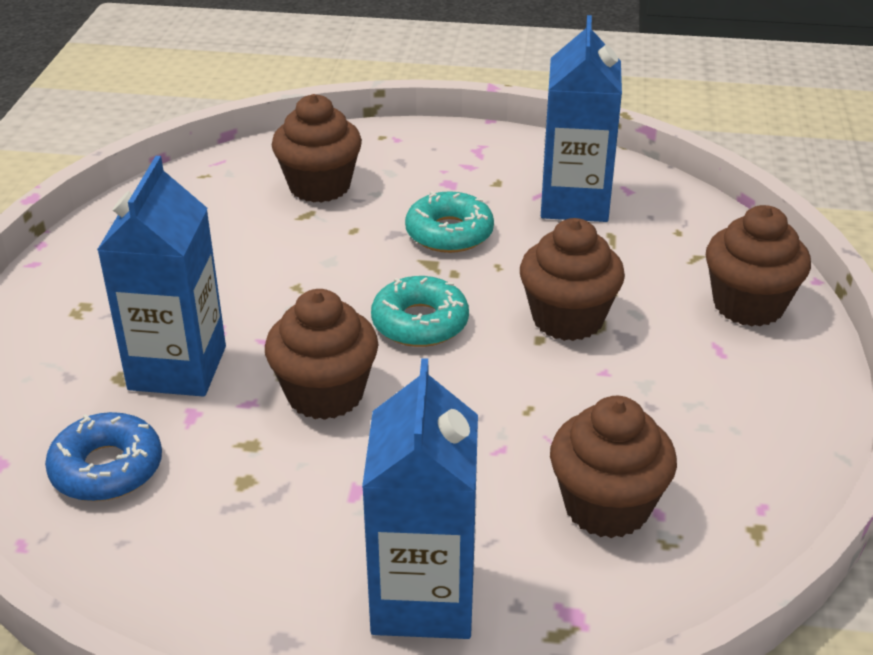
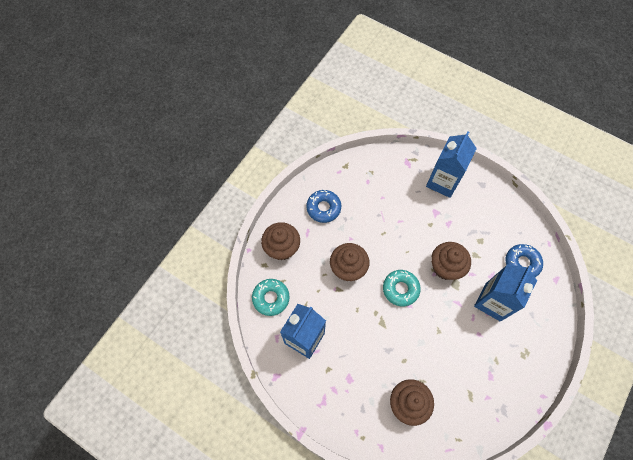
camera: 155 degrees left, 30 degrees up
(449, 233) = (366, 340): turquoise donut -> turquoise donut (271, 298)
(606, 506) = (380, 189): brown cupcake -> none
(725, 408) = (323, 208): none -> blue donut

